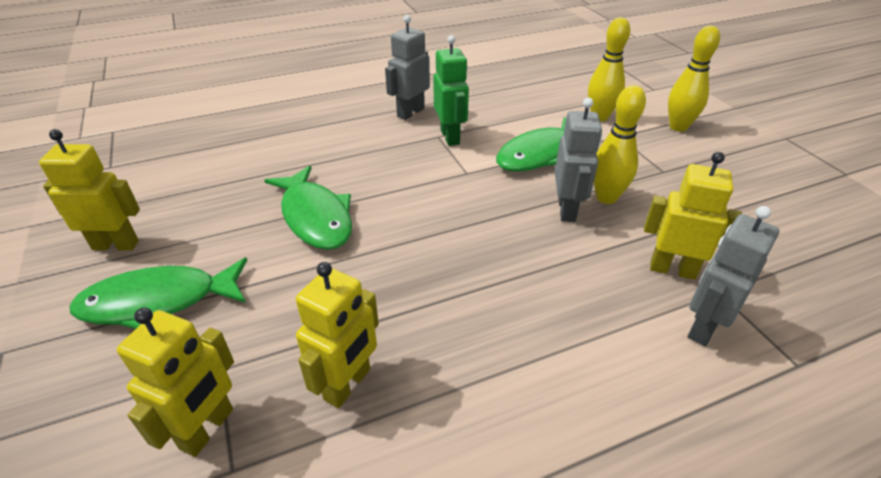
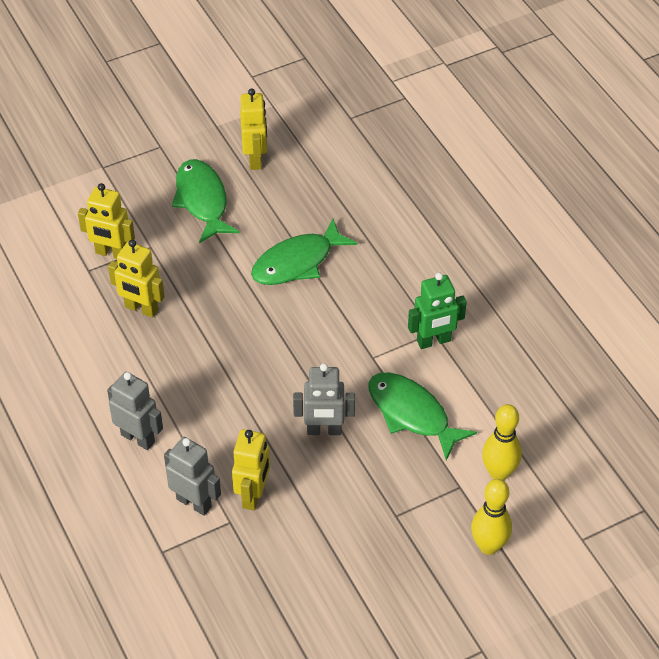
camera: 85 degrees right, 10 degrees up
(410, 112) = (477, 304): grey robot -> grey robot (138, 438)
(606, 197) = (346, 461): yellow bowling pin -> none

